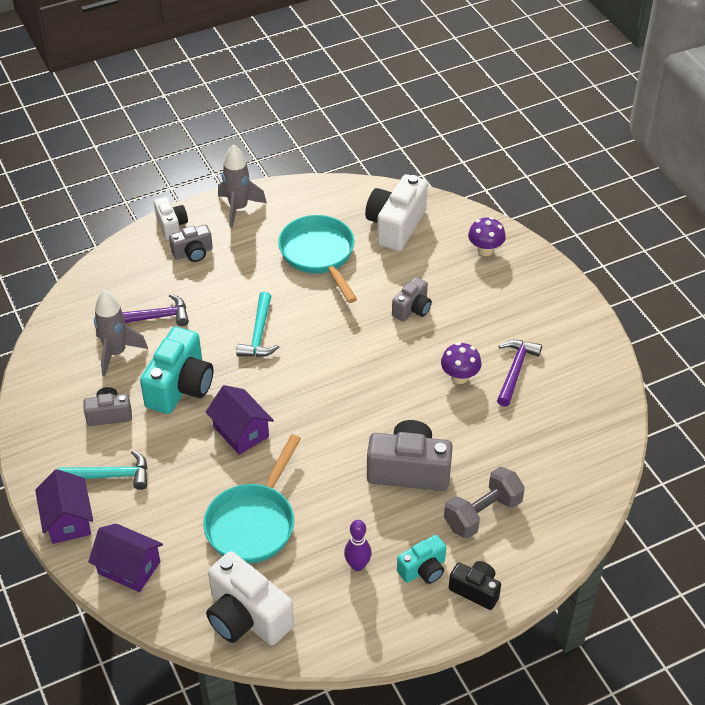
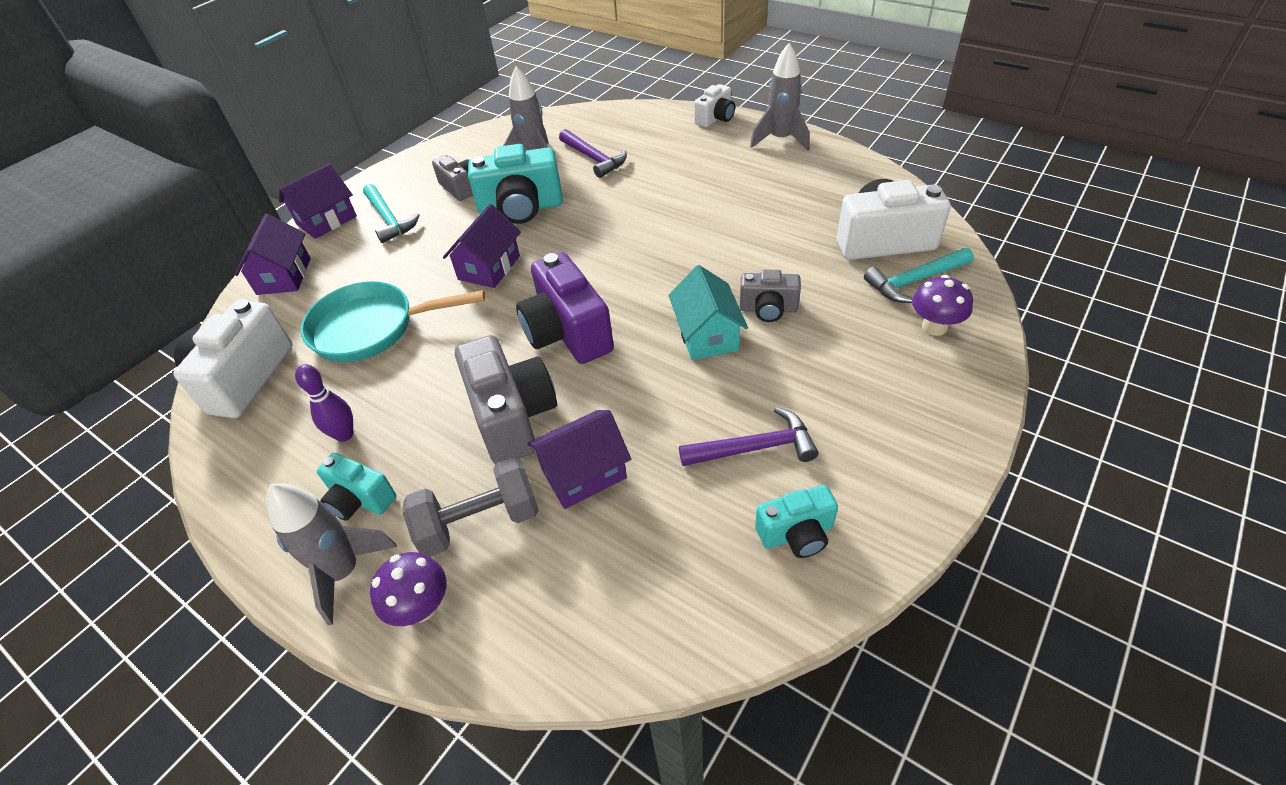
camera: 65 degrees right, 0 degrees up
(193, 253) = (694, 143): grey camera -> none
(259, 334) = (627, 222): turquoise hammer -> turquoise hammer (914, 281)
(319, 255) = (775, 211): turquoise pan -> none
(352, 414) = (567, 333): none -> purple camera
(411, 348) = (707, 335): none -> turquoise house
(459, 377) = (696, 397): purple mushroom -> purple mushroom (421, 607)
(475, 590) = (344, 572): black camera -> grey rocket
(480, 452) = (583, 473): none -> purple house
(482, 514) = (479, 522): grey dumbbell -> grey dumbbell turned 45 degrees counterclockwise
(580, 382) = (796, 534): none -> turquoise camera

